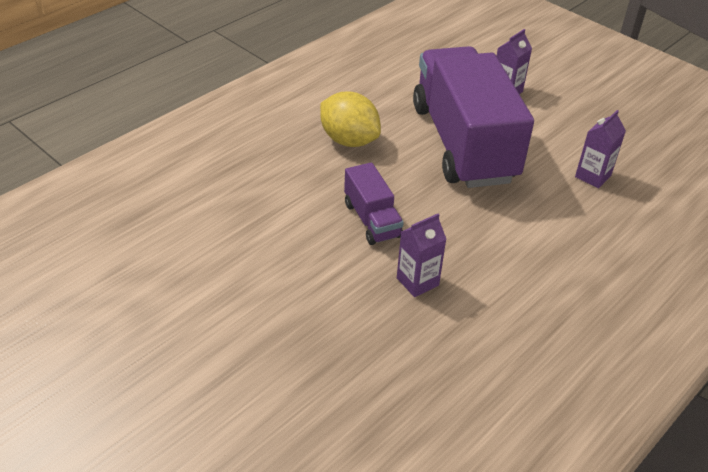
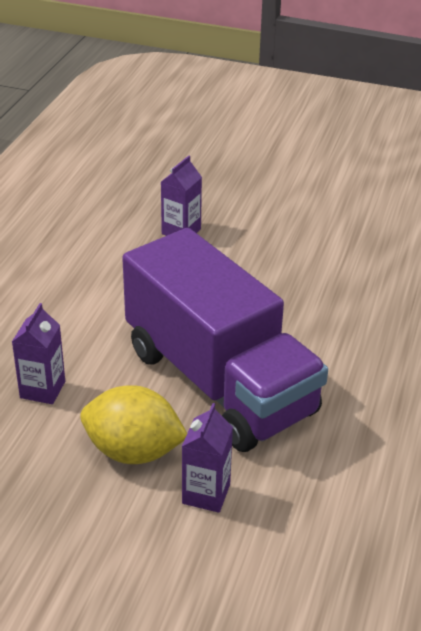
camera: 155 degrees right, 5 degrees down
(349, 140) = (350, 339): yellow lemon -> yellow lemon (133, 451)
(372, 220) = (257, 266): purple truck -> none

